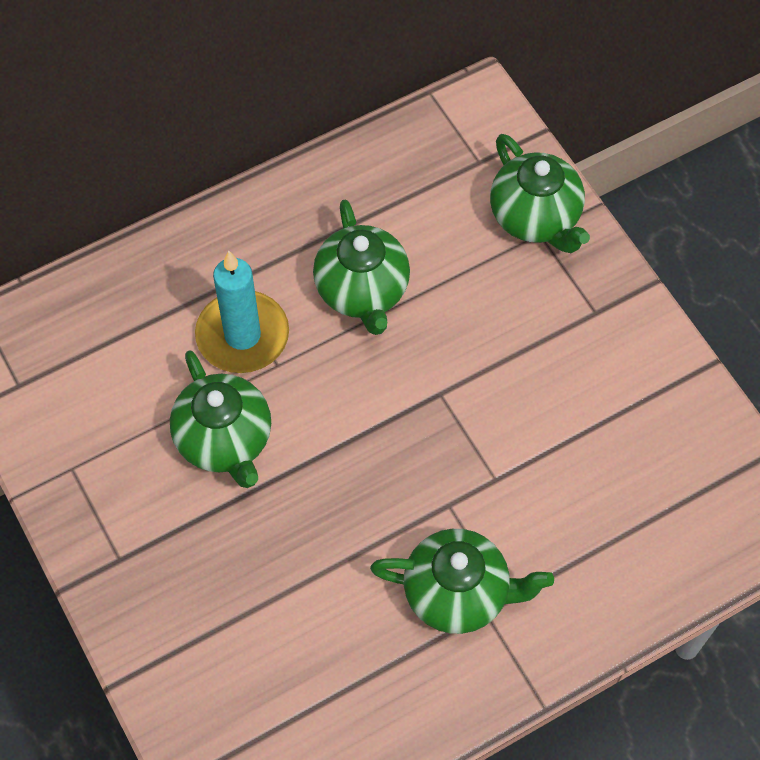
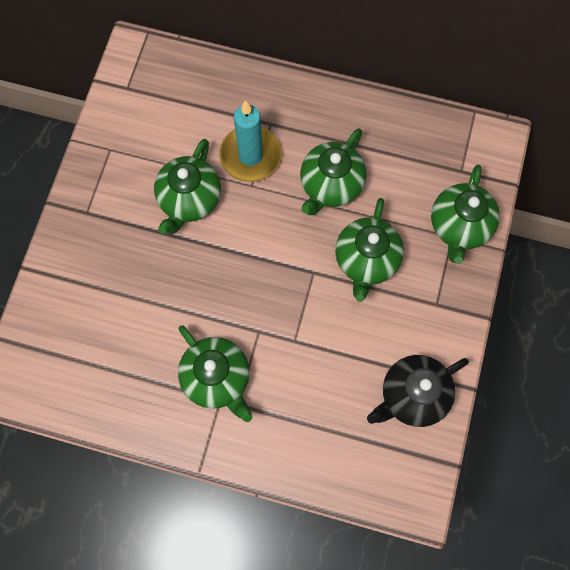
camera: 45 degrees right, 10 degrees up
(480, 333) = (366, 260): none -> green teapot
(668, 421) = (412, 395): none -> black teapot

